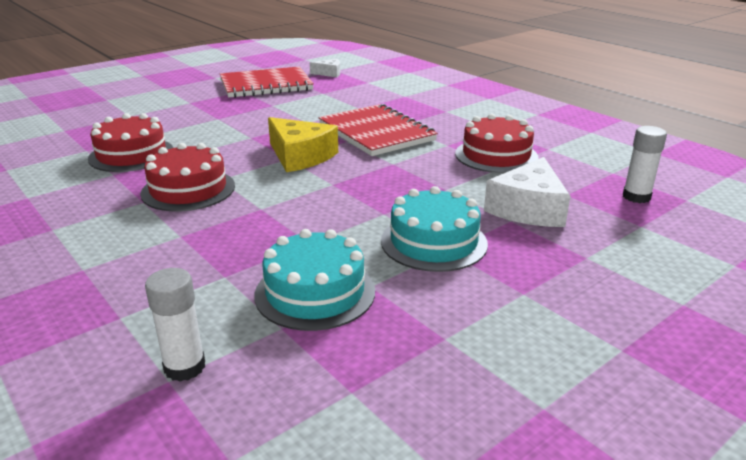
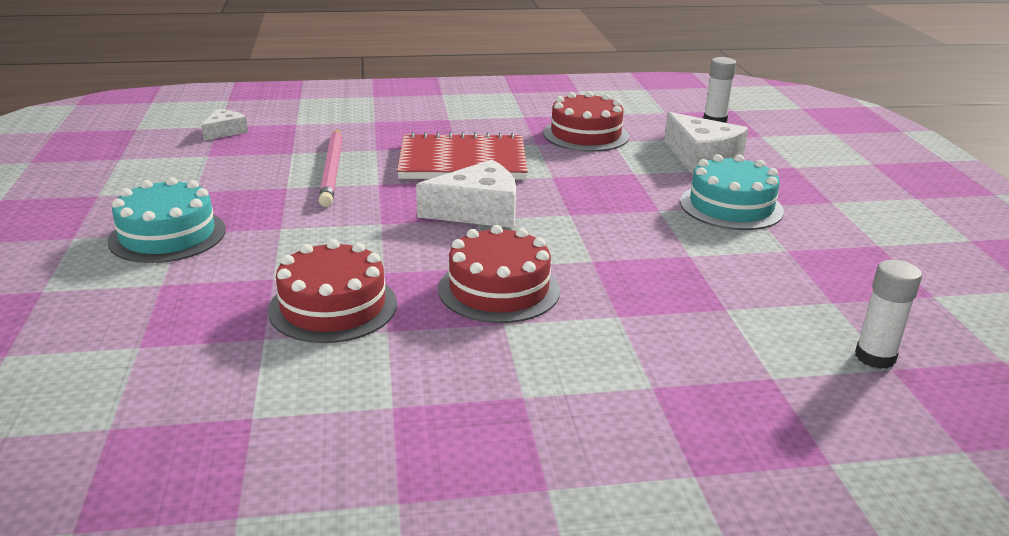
camera: 60 degrees left, 0 degrees up
(266, 85) = (200, 173): red notebook -> none
(300, 156) = (478, 211): yellow cheese -> white cheese
(311, 107) = (333, 170): none -> pink pencil
(315, 292) = (784, 274): turquoise cake -> turquoise cake (167, 235)

